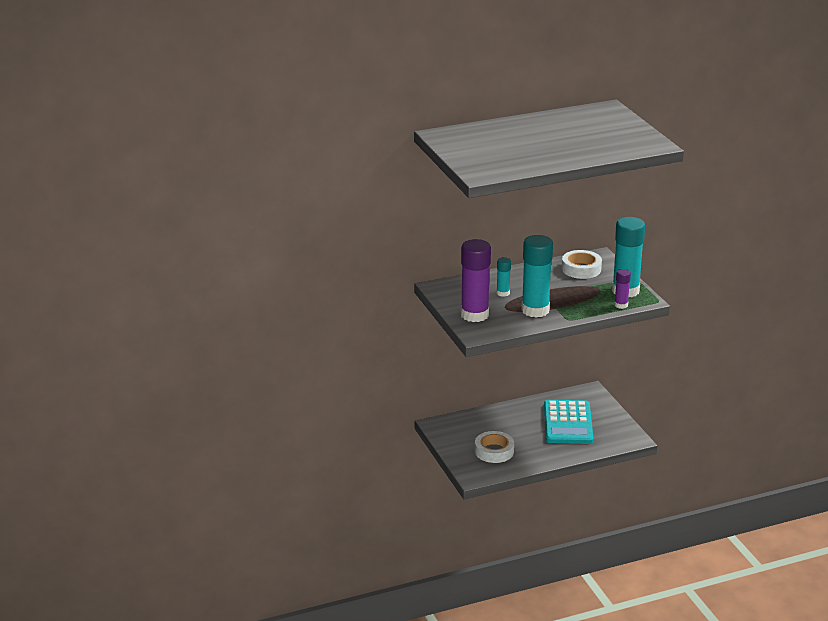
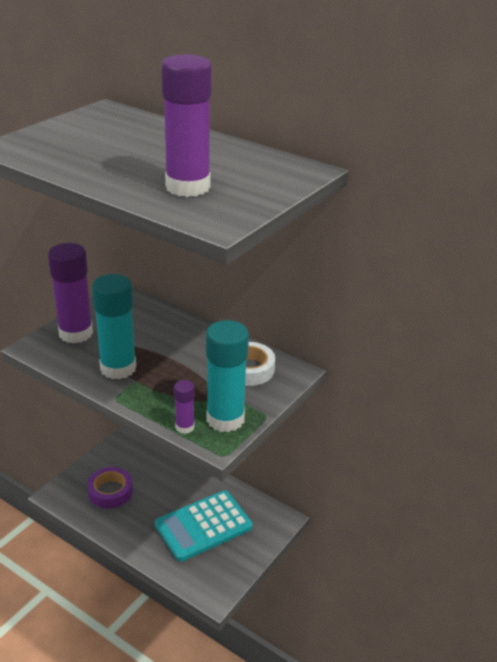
camera: 55 degrees right, 5 degrees up
(494, 451) = (110, 491): white tape -> purple tape
(503, 293) = (140, 335): turquoise glue stick -> none
(601, 141) = (188, 187): none -> purple glue stick

